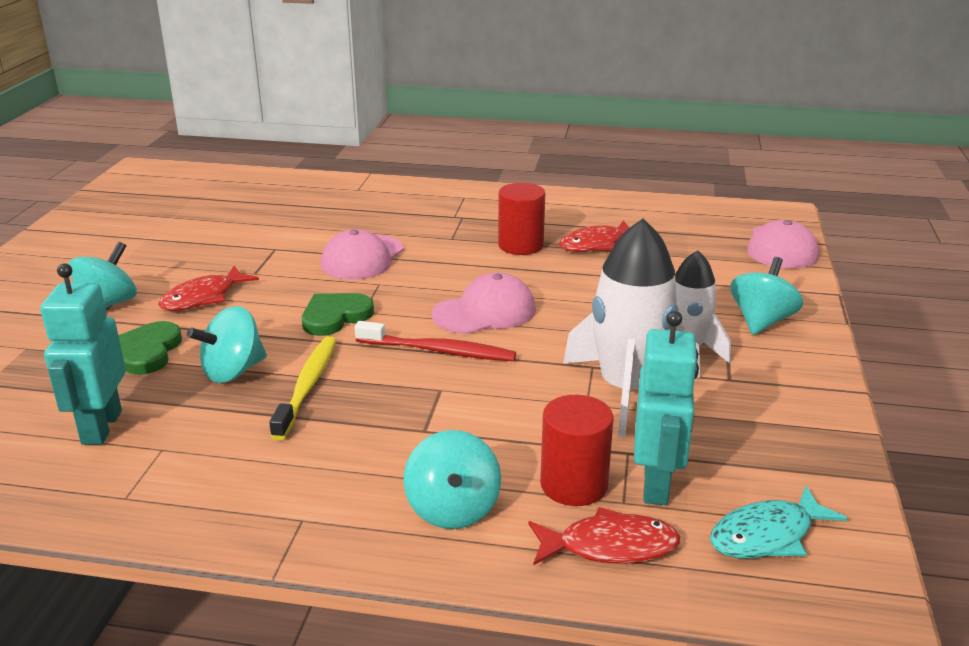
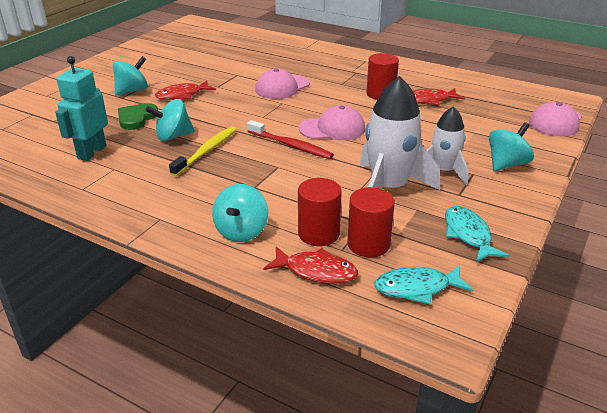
camera: 20 degrees right, 5 degrees up
(335, 316) = (245, 117): green heart -> none
(656, 484) = (368, 244): turquoise robot -> red cylinder
(781, 437) = (468, 234): none -> turquoise fish

